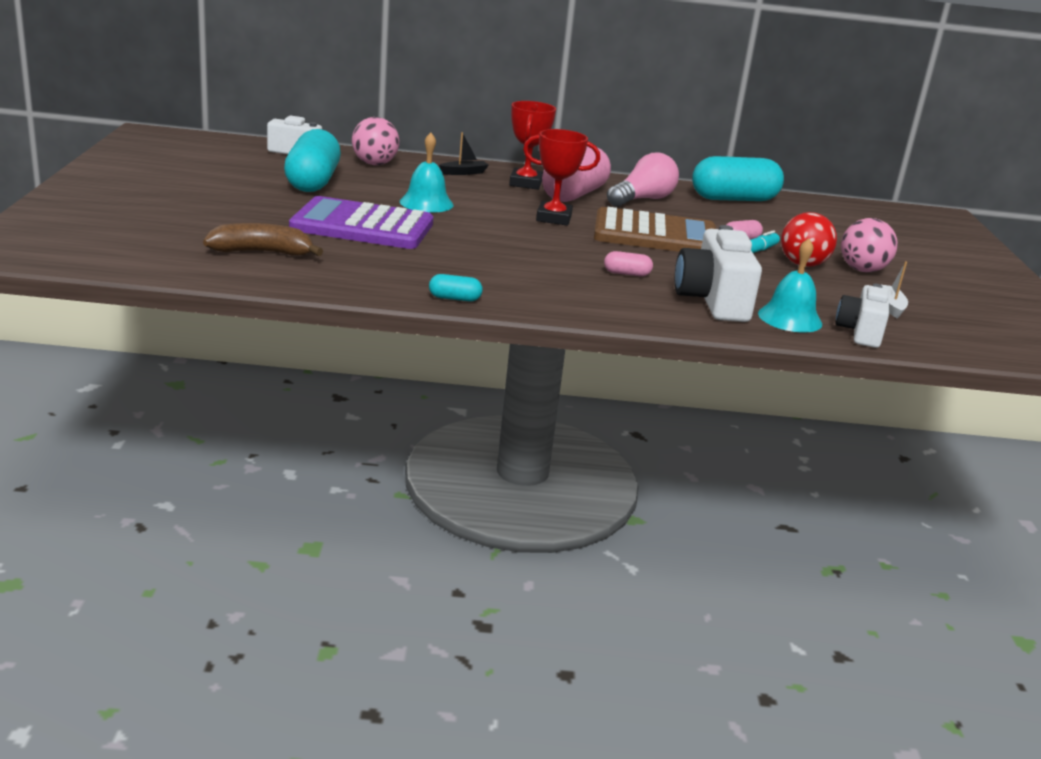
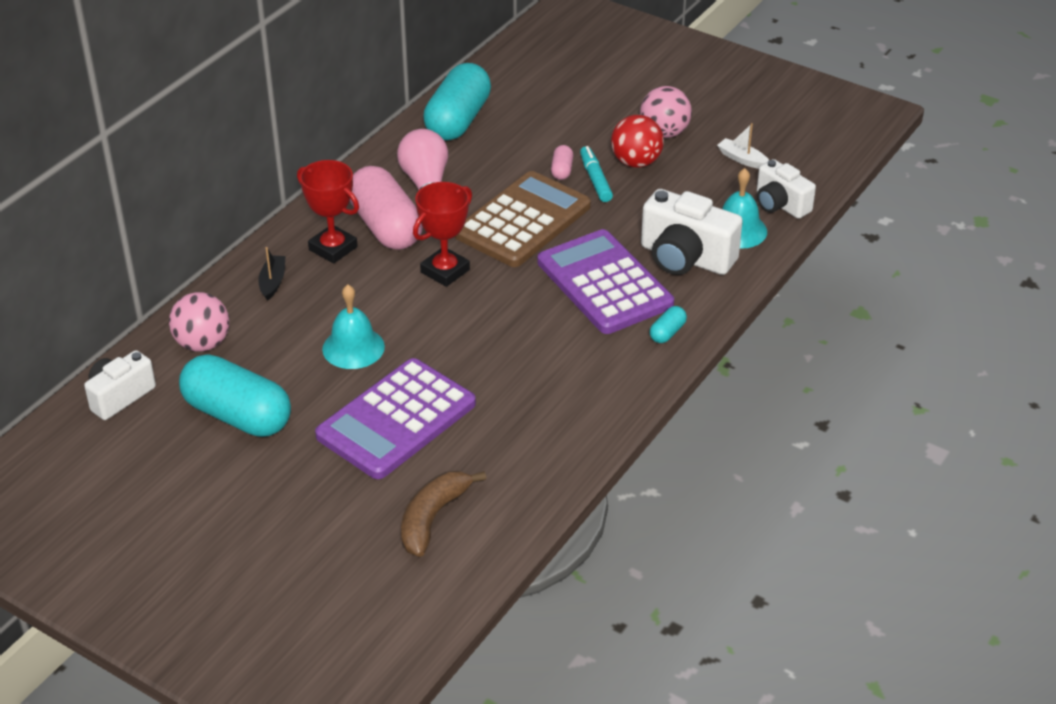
camera: 55 degrees left, 15 degrees up
(454, 298) = (608, 419): turquoise capsule -> turquoise capsule (667, 333)
(626, 274) = (604, 283): pink capsule -> purple calculator

